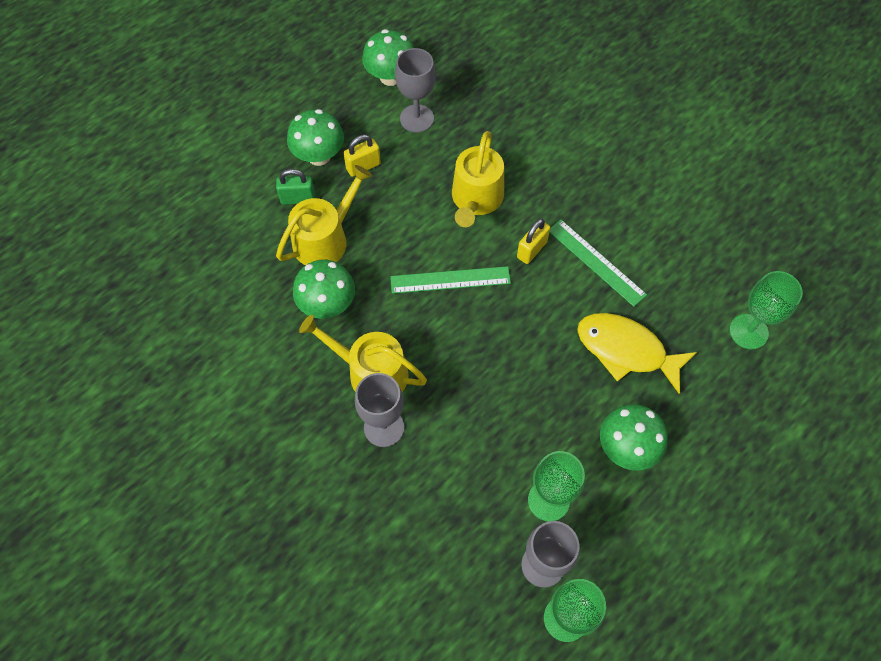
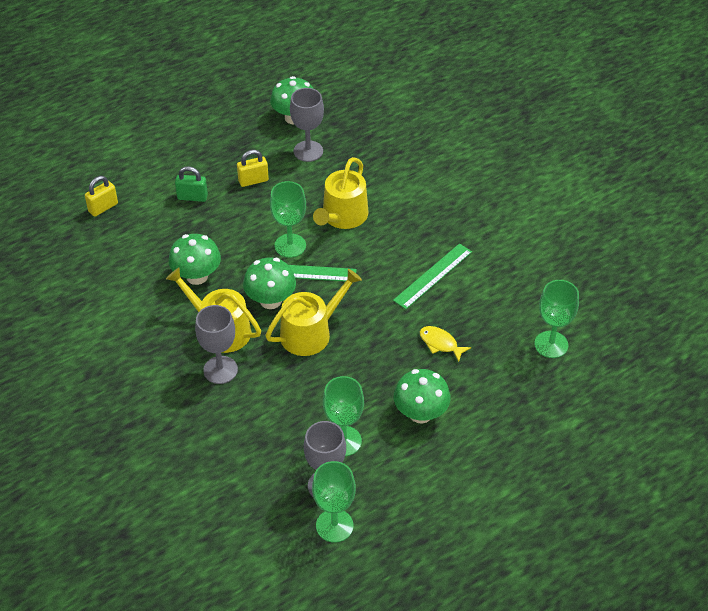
camera: 10 degrees right, 15 degrees down
(319, 156) = (218, 168): green mushroom -> green mushroom (270, 300)
(325, 239) = (207, 229): yellow watering can -> yellow watering can (311, 332)
(425, 246) = (290, 245): none -> green goblet
(531, 250) = (380, 260): yellow padlock -> yellow padlock (103, 207)
(596, 262) = (433, 276): green ruler -> green ruler turned 75 degrees clockwise
(626, 350) = (440, 343): yellow fish -> yellow fish, size x0.53

